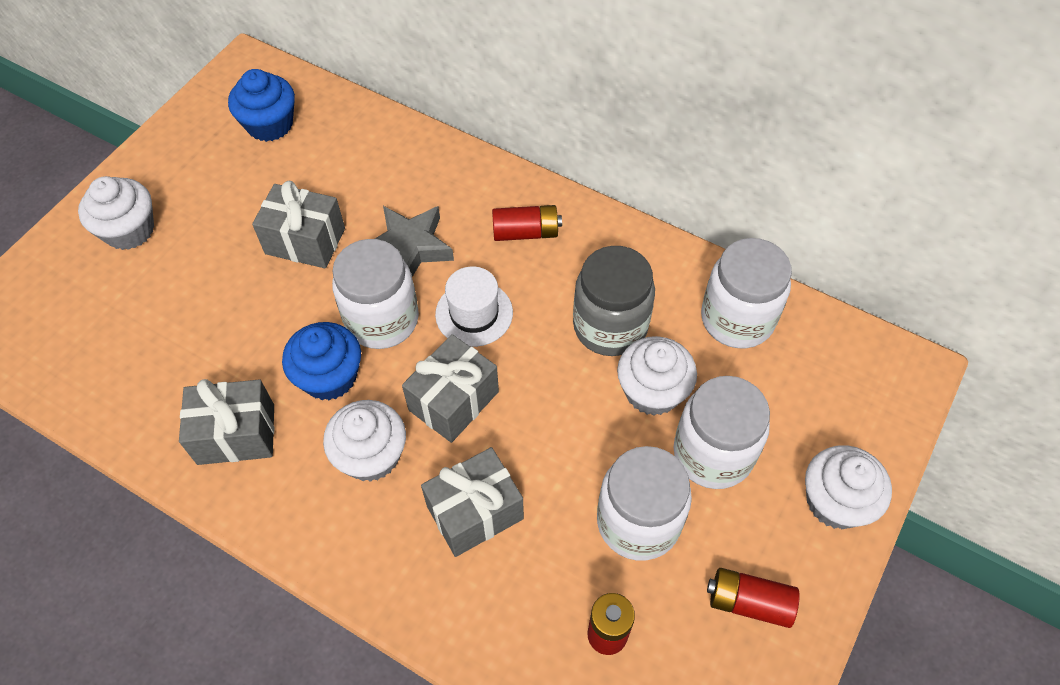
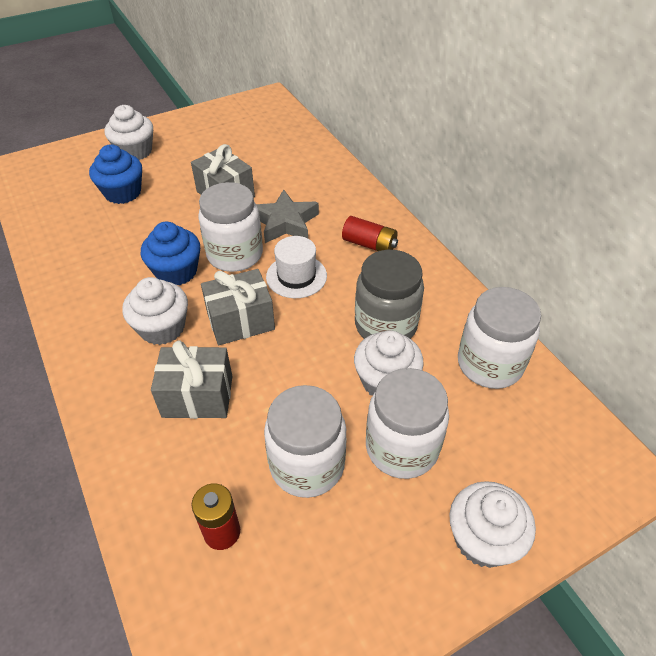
camera: 30 degrees right, 10 degrees down
(236, 434) = (96, 278): grey gift -> none
(270, 124) = (256, 129): blue cupcake -> blue cupcake (123, 193)
(749, 602) = (351, 575): red battery -> none

